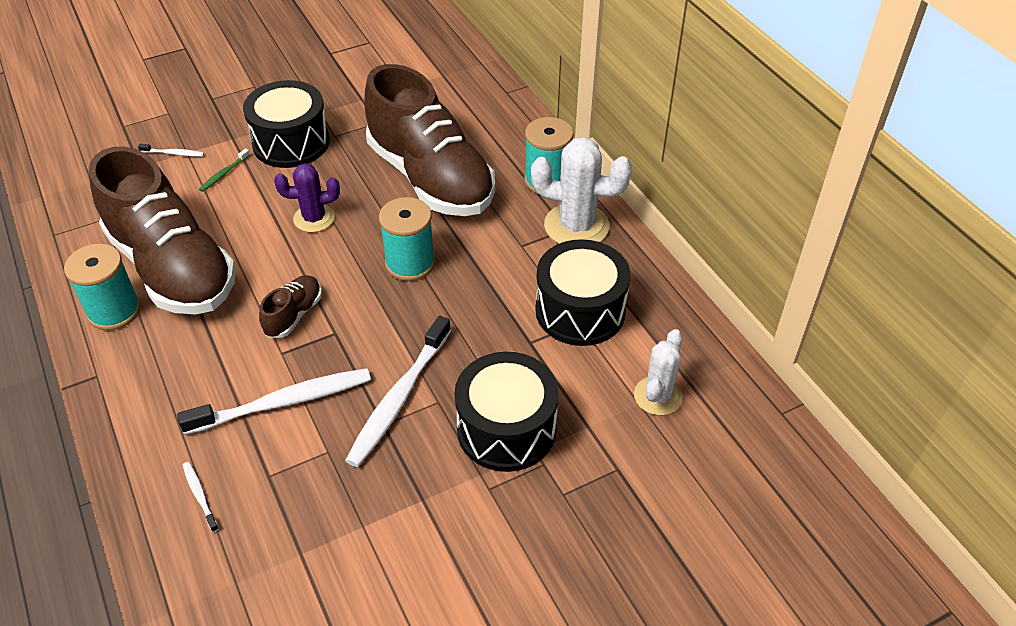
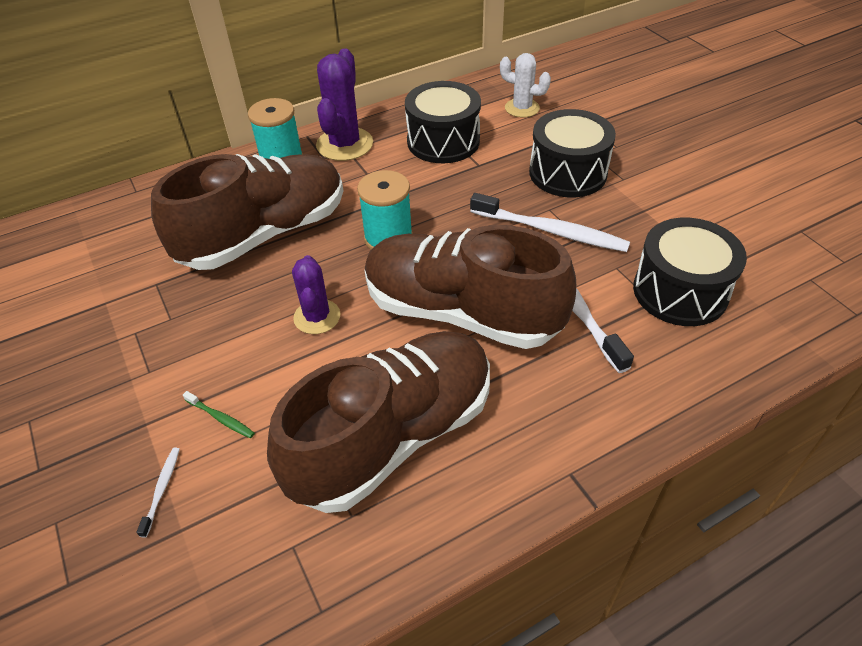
camera: 90 degrees left, 0 degrees up
(114, 311) = (468, 482): turquoise spool -> none
(200, 496) = (690, 345): white toothbrush -> none
(291, 142) = (173, 358): black drum -> black drum (680, 291)
(294, 315) = (461, 312): brown shoe -> brown shoe, size x2.45
(576, 226) = (344, 144): white cactus -> purple cactus

